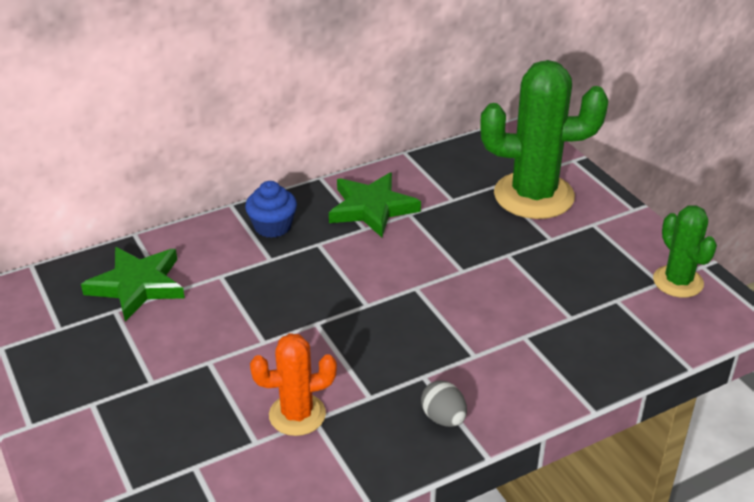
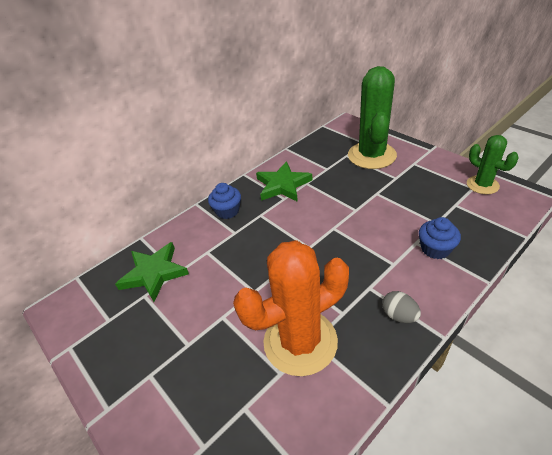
camera: 10 degrees left, 5 degrees up
(297, 415) = (300, 341): orange cactus -> orange cactus, size x1.80
(533, 196) = (371, 155): green cactus -> green cactus turned 75 degrees counterclockwise
(546, 351) = (435, 249): none -> blue cupcake

